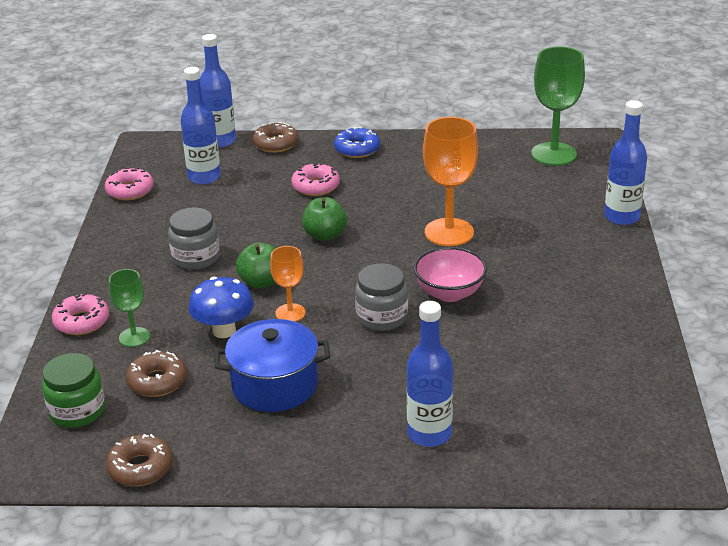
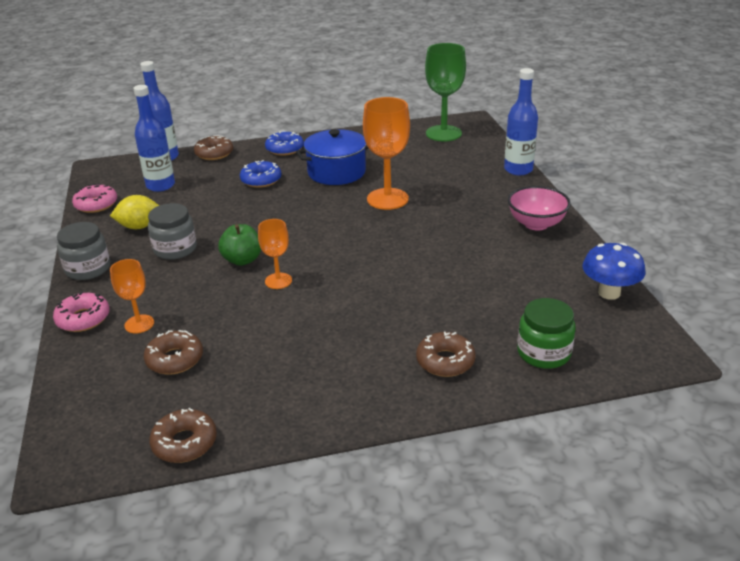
camera: 15 degrees left, 0 degrees up
(77, 411) = (103, 400): green jar -> green jar (543, 353)
(134, 337) = (139, 324): green goblet -> orange goblet
(167, 225) = (139, 226): none -> yellow lemon
(224, 331) = (223, 305): blue mushroom -> blue mushroom (609, 293)
(274, 385) = (288, 343): blue pot -> blue pot (336, 172)
(316, 186) = (261, 180): pink donut -> blue donut
(325, 235) = (284, 215): green apple -> none
(382, 317) = (360, 272): grey jar -> grey jar (88, 269)
(429, 434) = (445, 361): blue bottle -> brown donut
(449, 293) = (409, 244): pink bowl -> pink bowl (536, 224)

